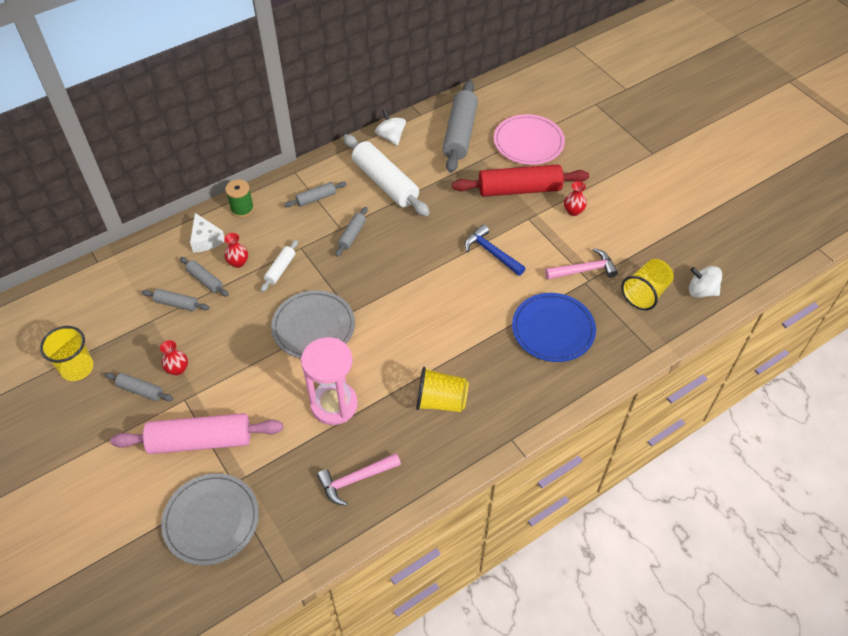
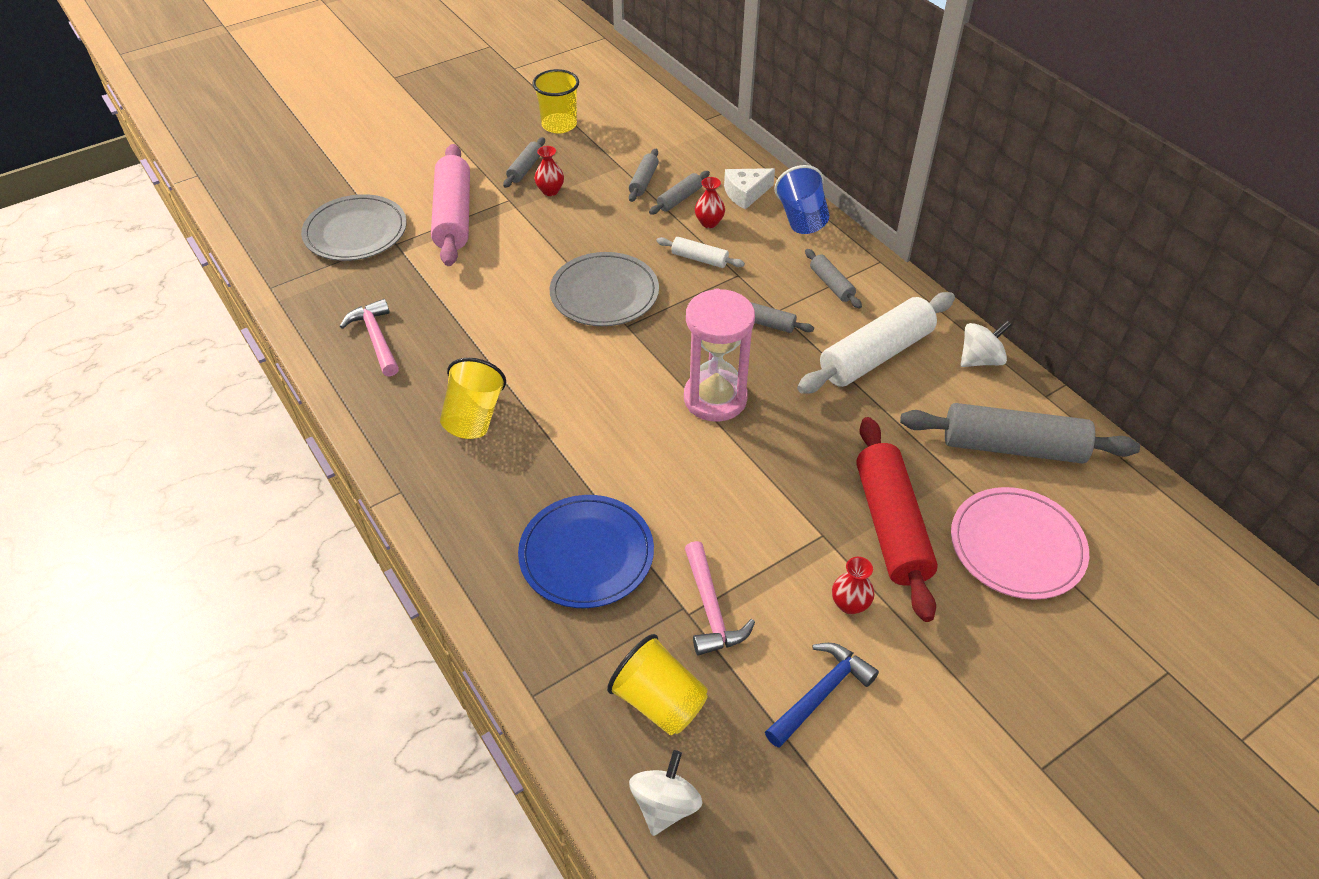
camera: 90 degrees right, 5 degrees down
(242, 209) = (801, 219): green spool -> blue cup
(334, 405) = (484, 316): pink hourglass -> pink hourglass (715, 398)
(491, 252) = (742, 481): blue hammer -> blue hammer (821, 693)

